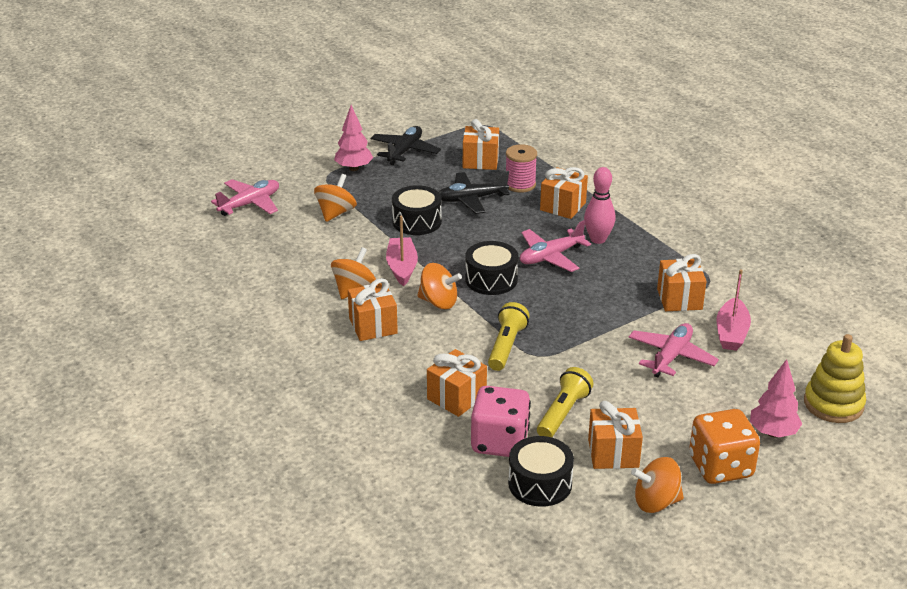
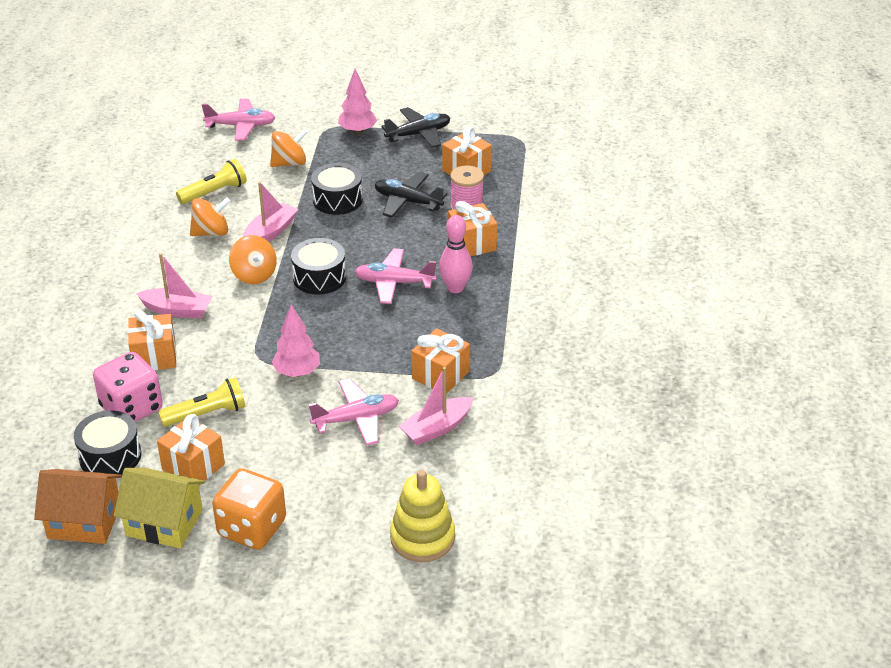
camera: 40 degrees right, 5 degrees up
(373, 326) = (182, 268): orange gift -> none
(419, 356) = (177, 310): none -> pink boat
(506, 346) = (248, 338): yellow flashlight -> yellow flashlight (214, 192)
(597, 539) = (84, 521): none -> orange house
(656, 502) = (164, 523): orange spinning top -> yellow house
(773, 433) = (335, 529): pink tree -> pink tree (297, 372)

